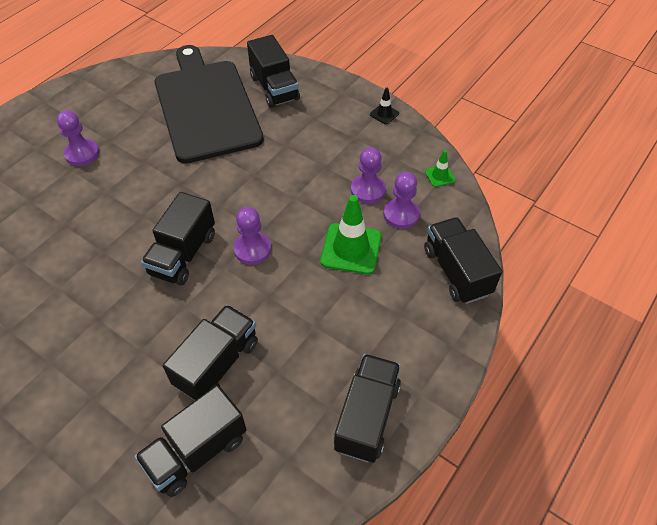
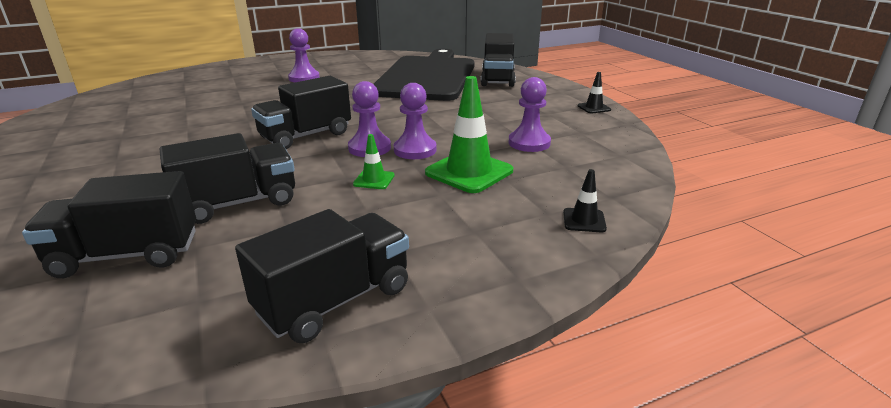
camera: 30 degrees right, 25 degrees down
(401, 214) = (551, 165): purple pawn -> purple pawn (415, 150)
(439, 176) = (624, 152): green traffic cone -> green traffic cone (374, 180)
(456, 271) = (584, 220): black truck -> black traffic cone

